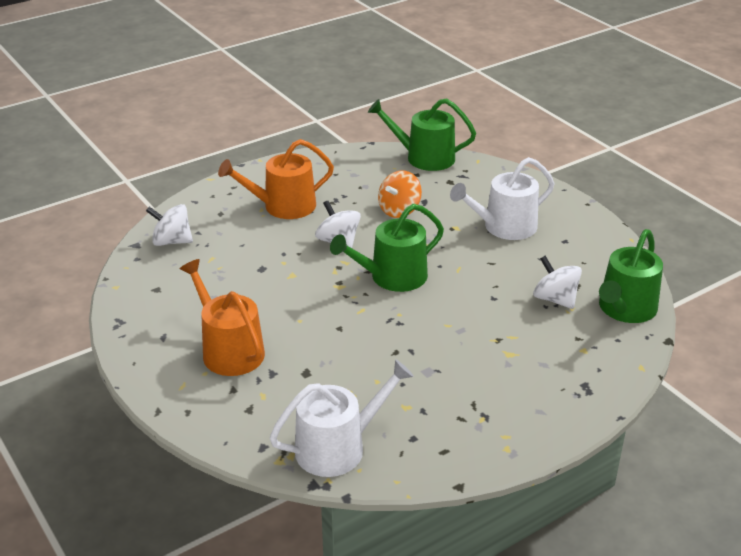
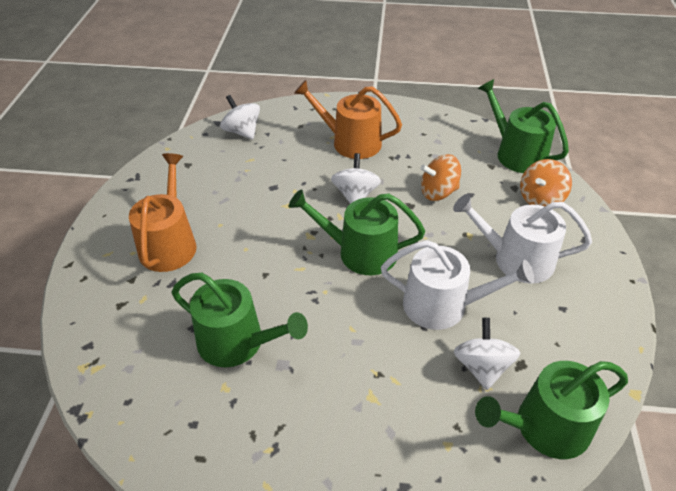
camera: 40 degrees right, 10 degrees up
(338, 447) = (132, 387): white watering can -> white watering can (443, 305)
(378, 378) = (237, 342): none -> green watering can
(476, 181) = (540, 199): none -> orange spinning top

